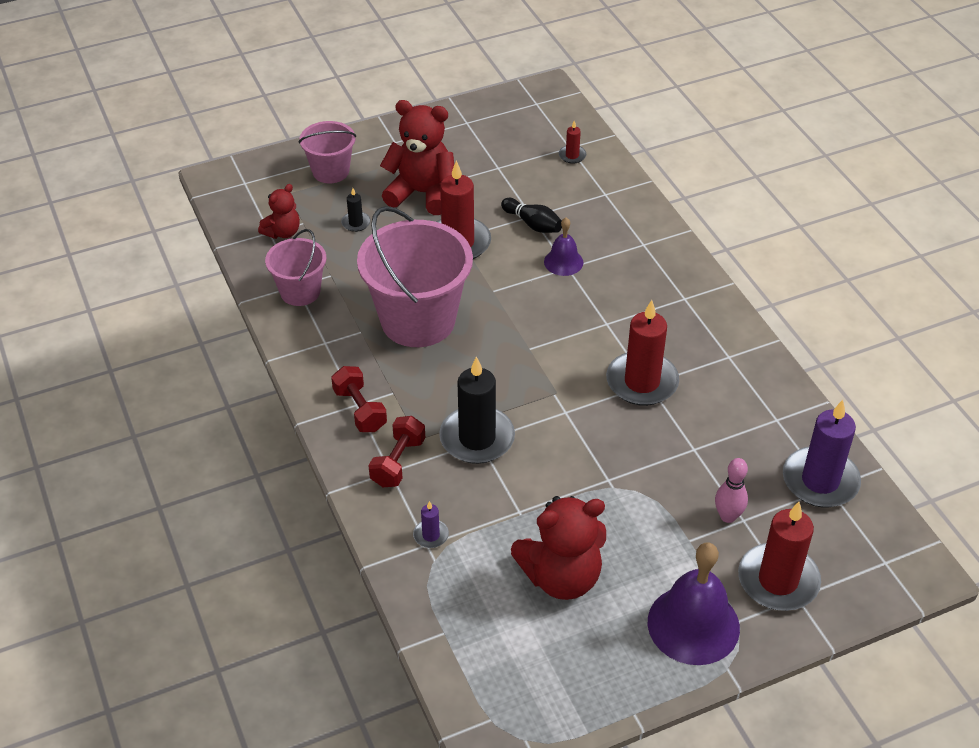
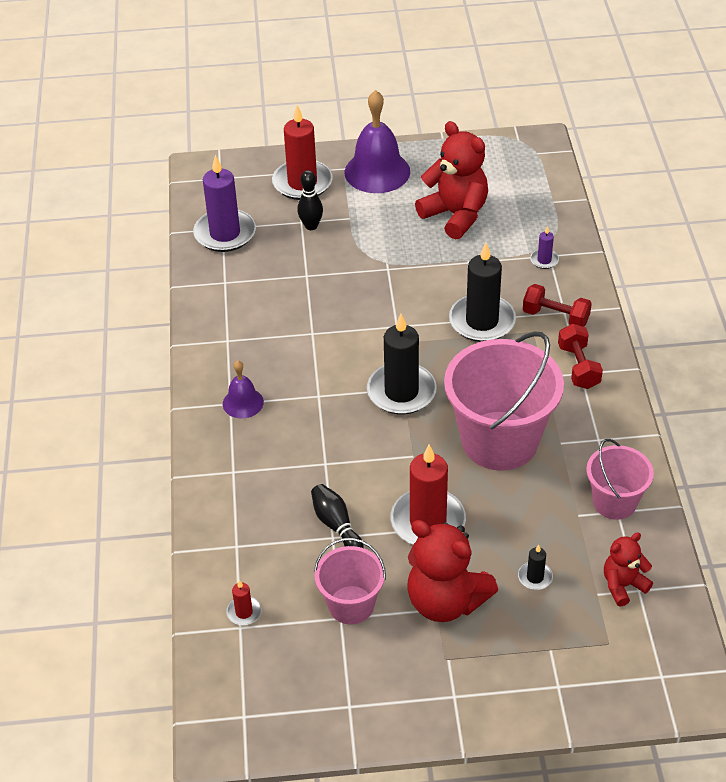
camera: 160 degrees left, 0 degrees up
(330, 171) = (548, 666): pink bucket -> pink bucket (351, 605)
(398, 462) = (555, 317): red dumbbell -> red dumbbell turned 75 degrees clockwise
(529, 344) = (401, 392): none -> black candle
(561, 577) = (455, 215): red teddy bear -> red teddy bear turned 45 degrees clockwise
(563, 262) = (326, 470): purple bell -> purple bell (243, 403)
(642, 382) = (317, 335): red candle -> none
(728, 516) = (311, 226): pink bowling pin -> black bowling pin

